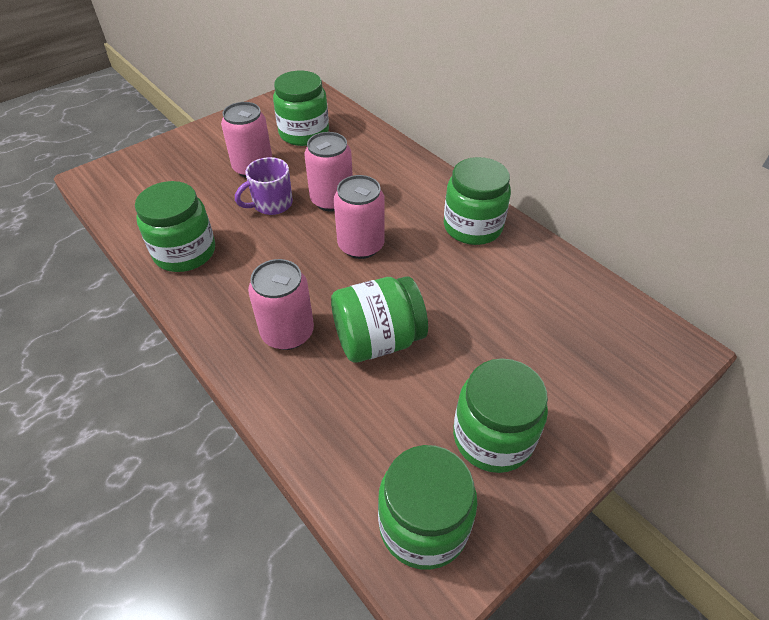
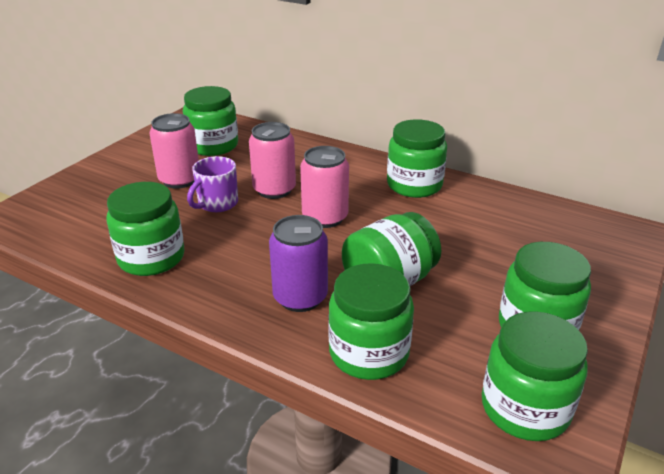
camera: 20 degrees left, 15 degrees down
(287, 333) = (300, 297): pink can -> purple can
(314, 414) = (369, 353): none -> green jar

